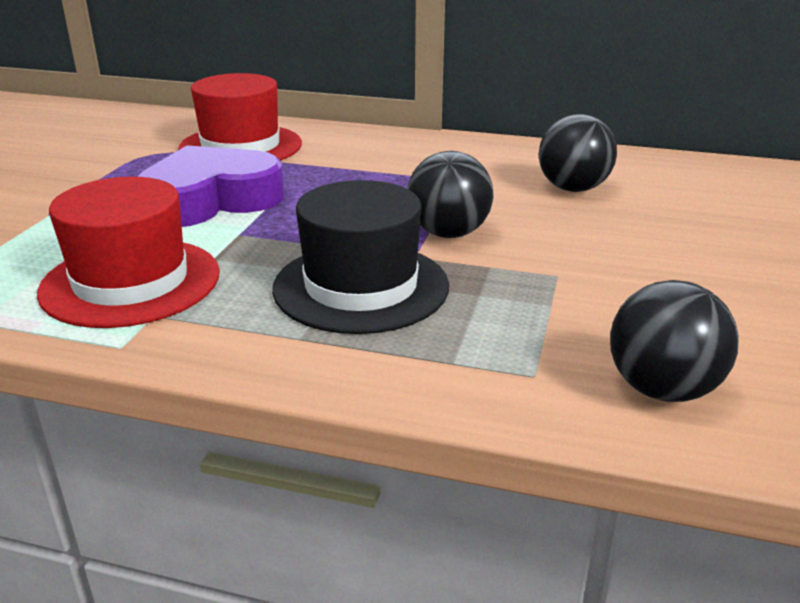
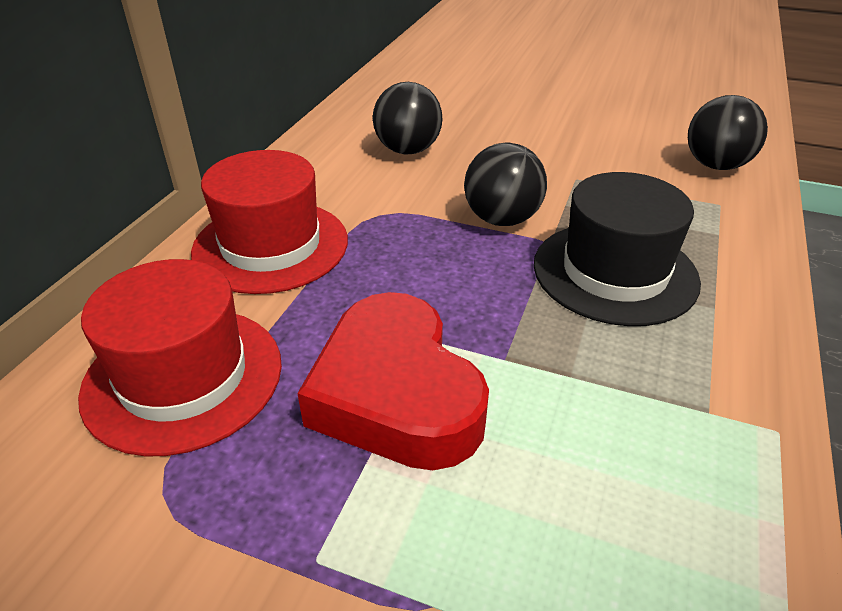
camera: 85 degrees left, 10 degrees up
(131, 282) = (641, 445): red hat -> red hat (271, 245)
(210, 200) = (396, 394): purple heart -> red heart

